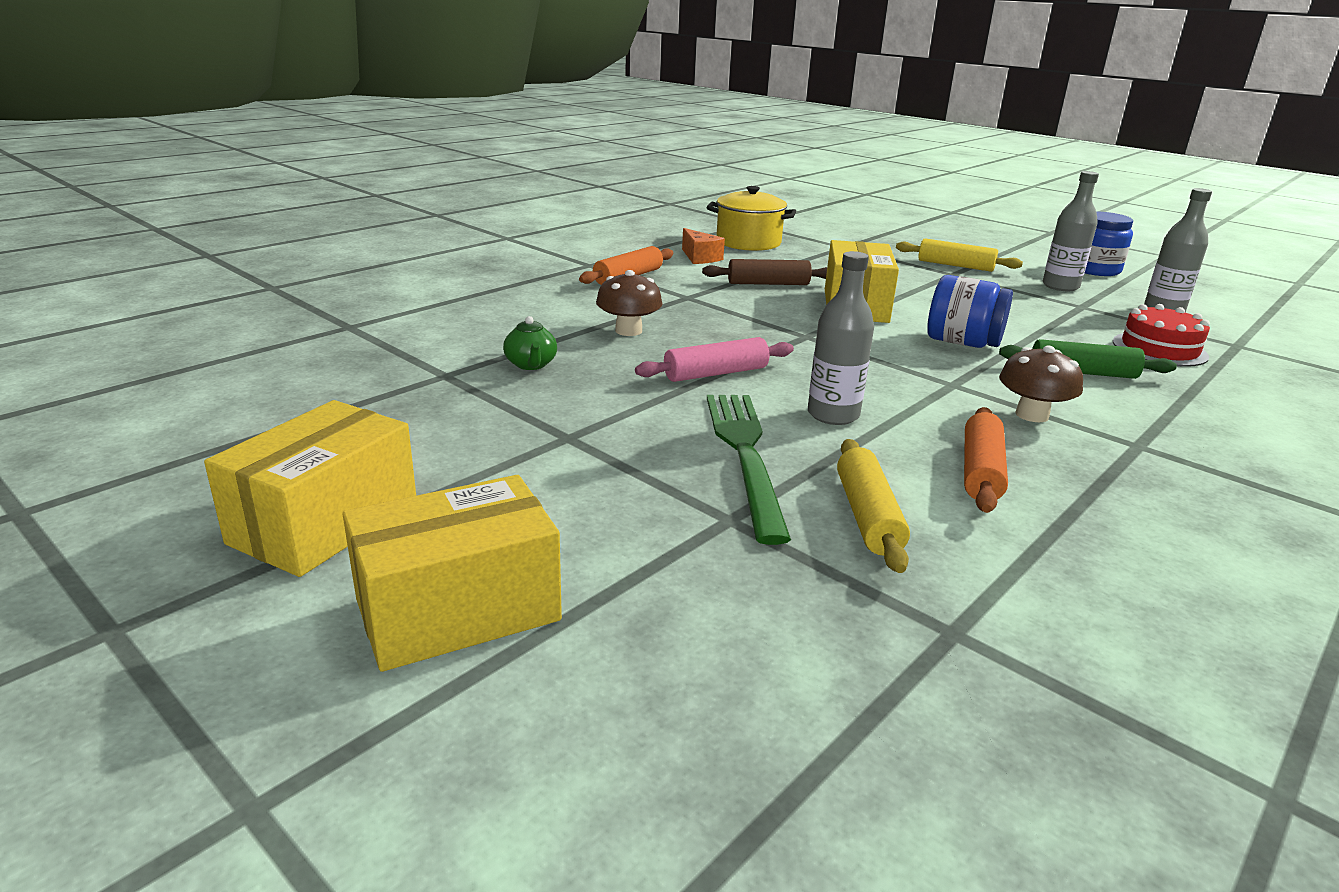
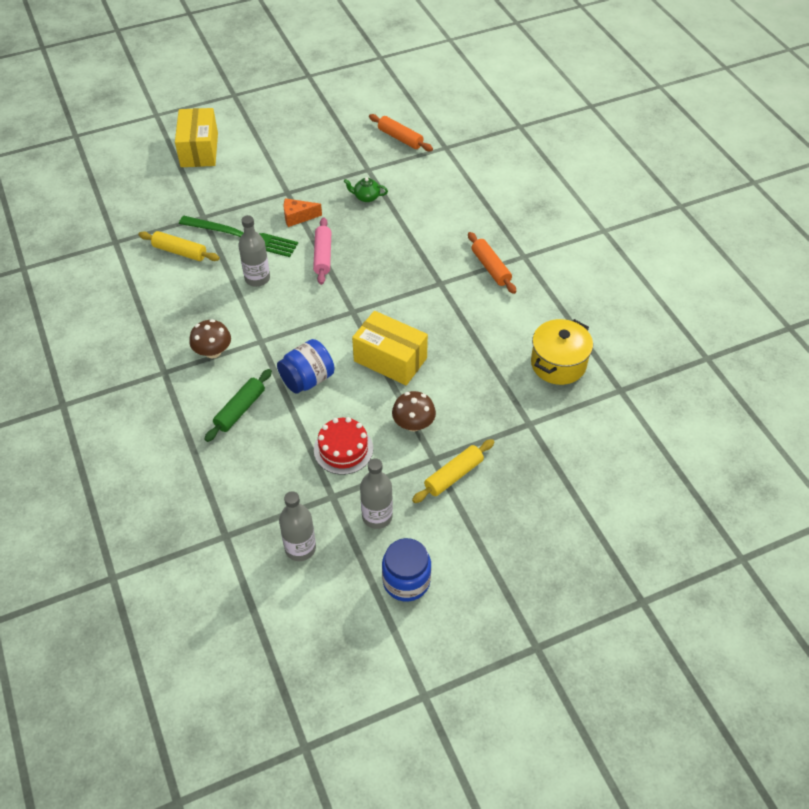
camera: 115 degrees right, 25 degrees up
(324, 522) = (263, 130): yellow box -> none
(628, 331) = (394, 241): brown mushroom -> brown mushroom (413, 424)
(700, 257) = (524, 319): orange cheese -> orange cheese (298, 217)
(768, 284) = (451, 333): brown rolling pin -> none
(980, 471) = (183, 301): orange rolling pin -> orange rolling pin (400, 138)
(1159, 349) = (245, 480): red cake -> red cake (343, 449)

